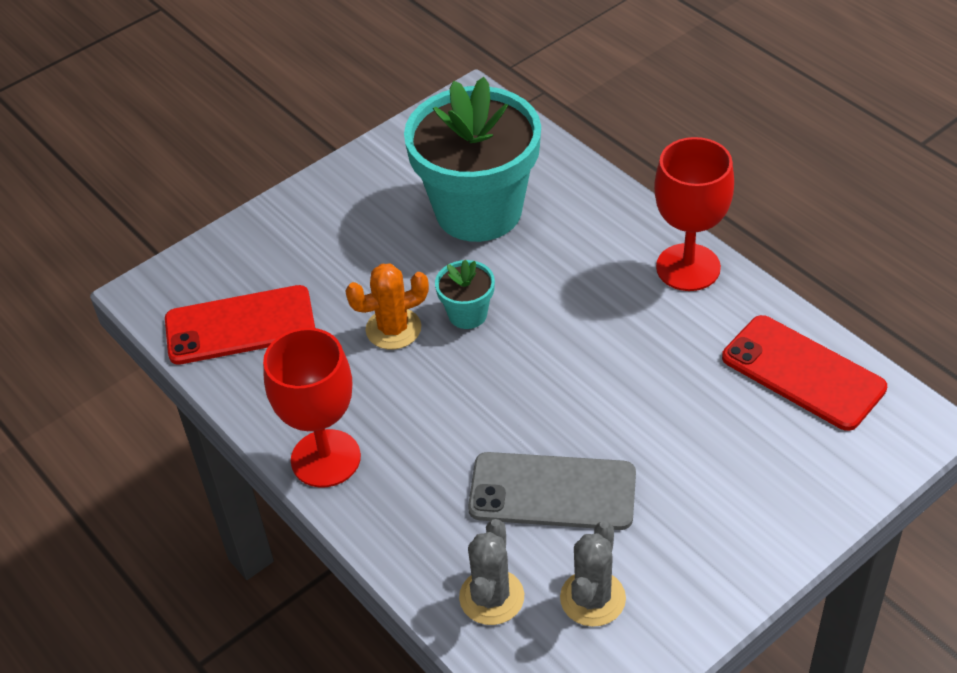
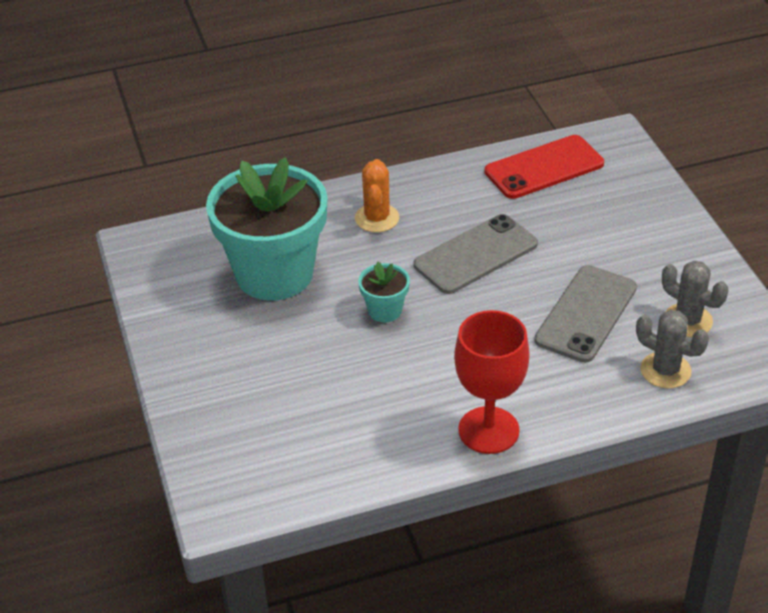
camera: 70 degrees left, 5 degrees down
(240, 326) = (306, 452): red phone -> none
(393, 329) = (373, 356): orange cactus -> orange cactus (377, 218)
(601, 359) = (475, 254): none -> grey phone
(688, 267) = (413, 186): red goblet -> none

